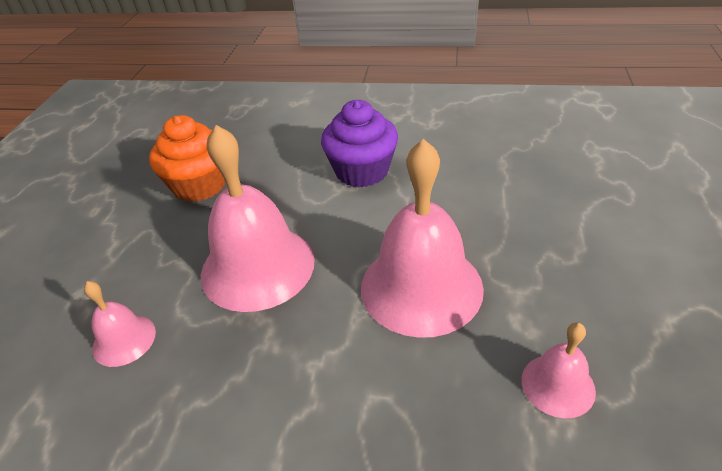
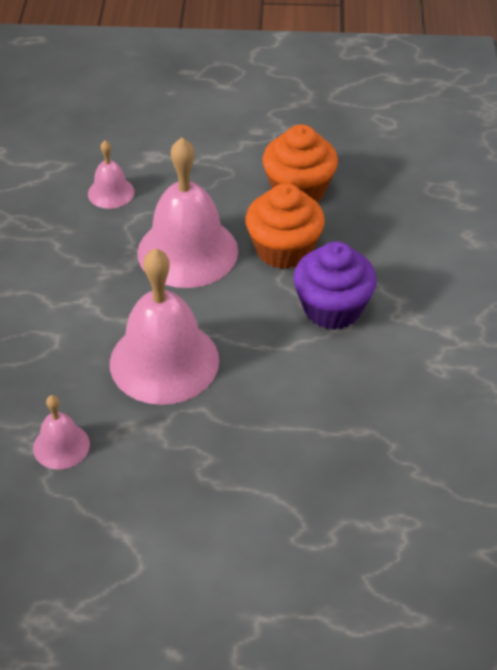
camera: 80 degrees right, 5 degrees up
(278, 197) = (284, 249): none -> orange cupcake

